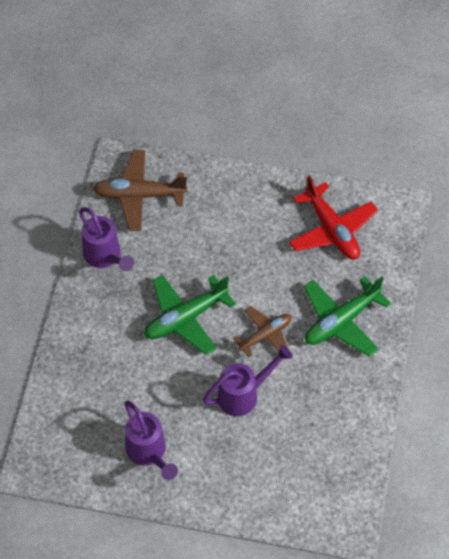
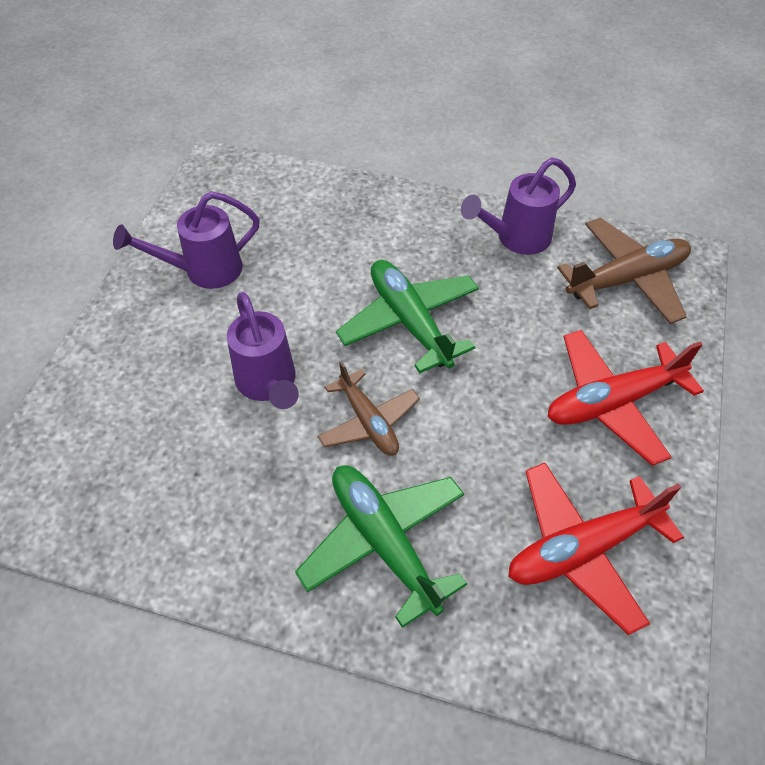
camera: 95 degrees right, 5 degrees down
(139, 195) = (627, 279): brown plane -> brown plane turned 60 degrees clockwise
(237, 210) = (612, 402): none -> red plane

